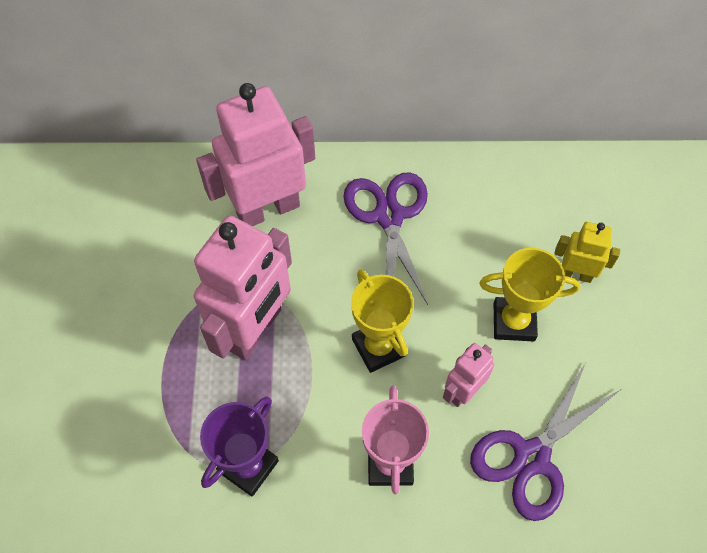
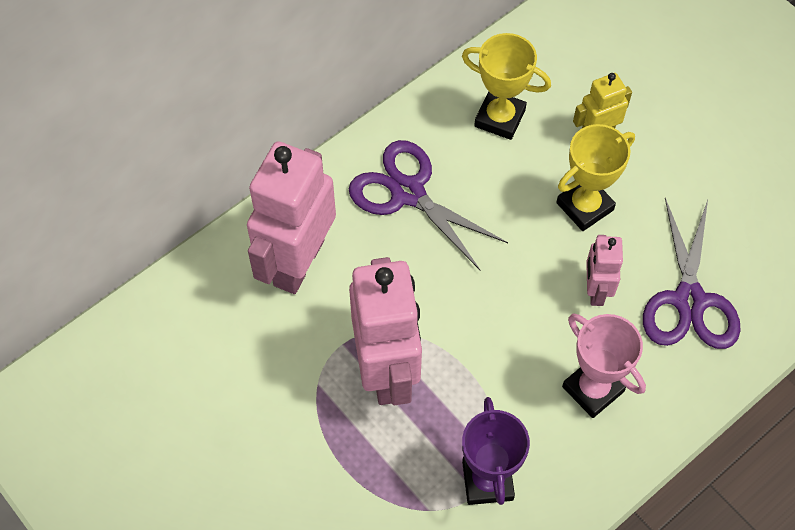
camera: 40 degrees left, 0 degrees up
(379, 347) = (500, 306): yellow trophy -> yellow trophy (500, 118)

